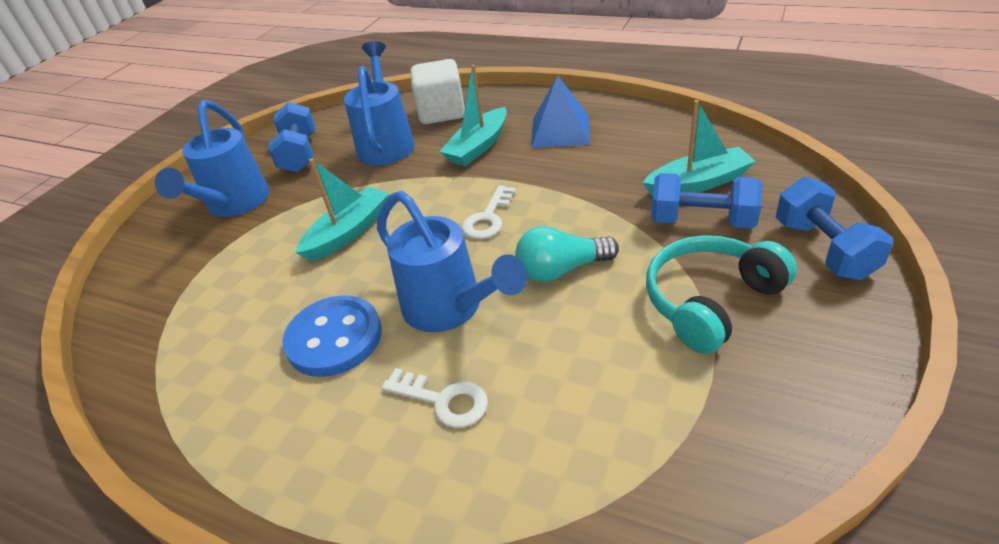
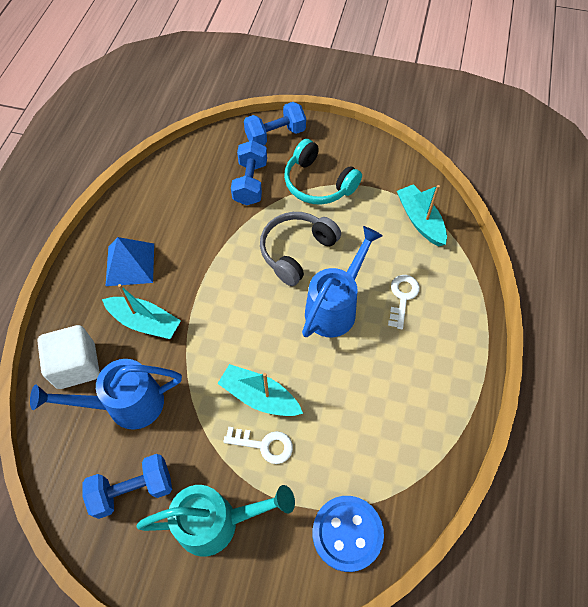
camera: 105 degrees left, 20 degrees up
(234, 204) = (216, 522): blue watering can -> turquoise watering can
(334, 338) = (367, 370): blue button -> blue button (347, 533)
(488, 218) = (243, 299): white key -> white key (264, 445)
(561, 270) = (296, 251): turquoise light bulb -> grey headphones
(698, 183) = (211, 183): turquoise boat -> turquoise boat (420, 220)

